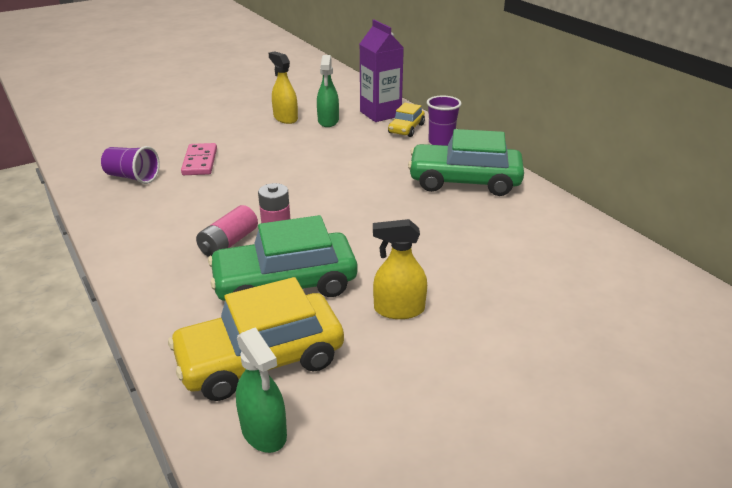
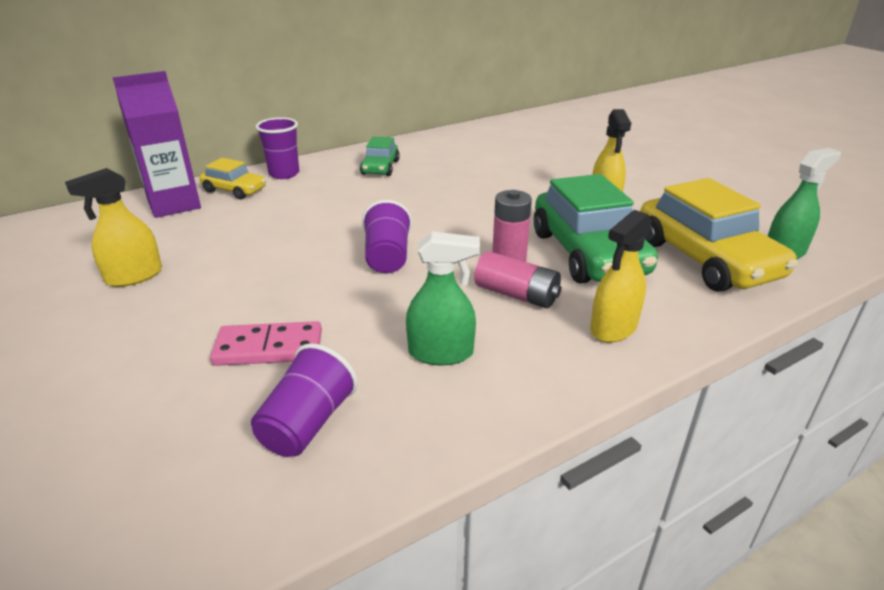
camera: 90 degrees left, 0 degrees up
(170, 283) = (613, 328): none -> yellow spray bottle
(294, 191) = (387, 257): none -> purple cup
(328, 121) = (173, 240): green spray bottle -> green spray bottle (441, 353)
(464, 181) = (380, 167): green car -> green car, size x0.52

